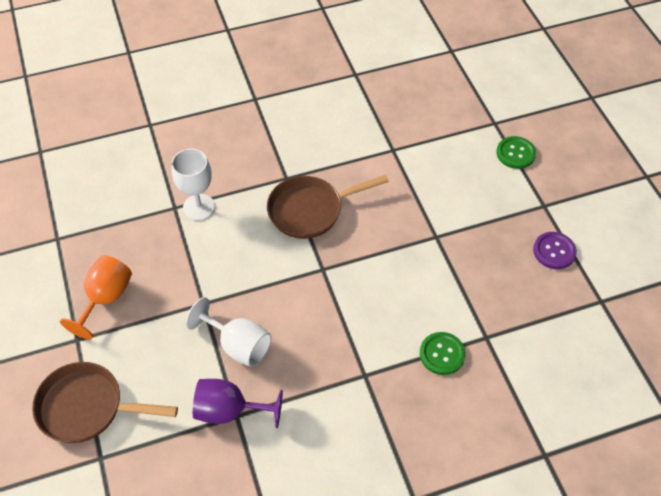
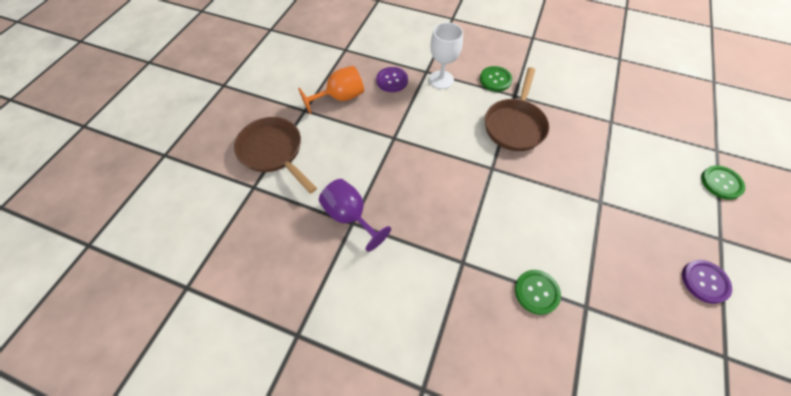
camera: 40 degrees right, 5 degrees up
(146, 241) = (392, 80): none -> purple button
(238, 345) = (392, 178): white goblet -> none
(254, 172) = (495, 80): none -> green button
(310, 210) = (515, 125): brown pan -> brown pan turned 90 degrees counterclockwise

